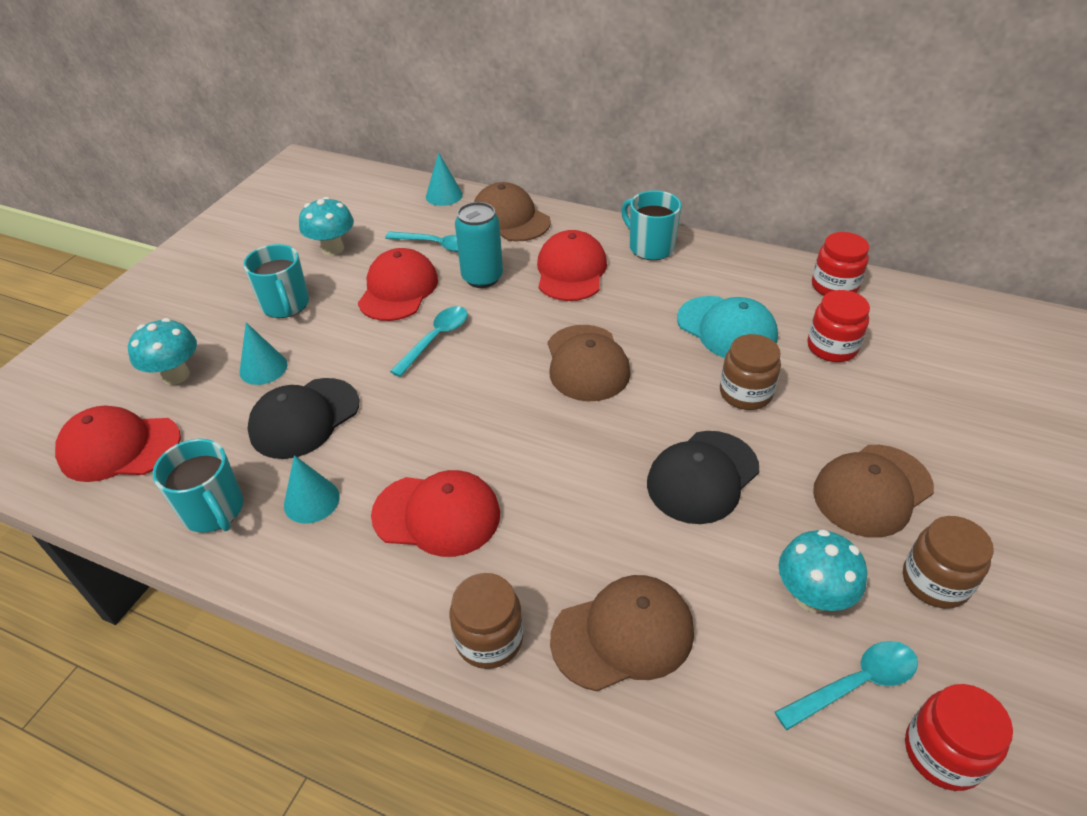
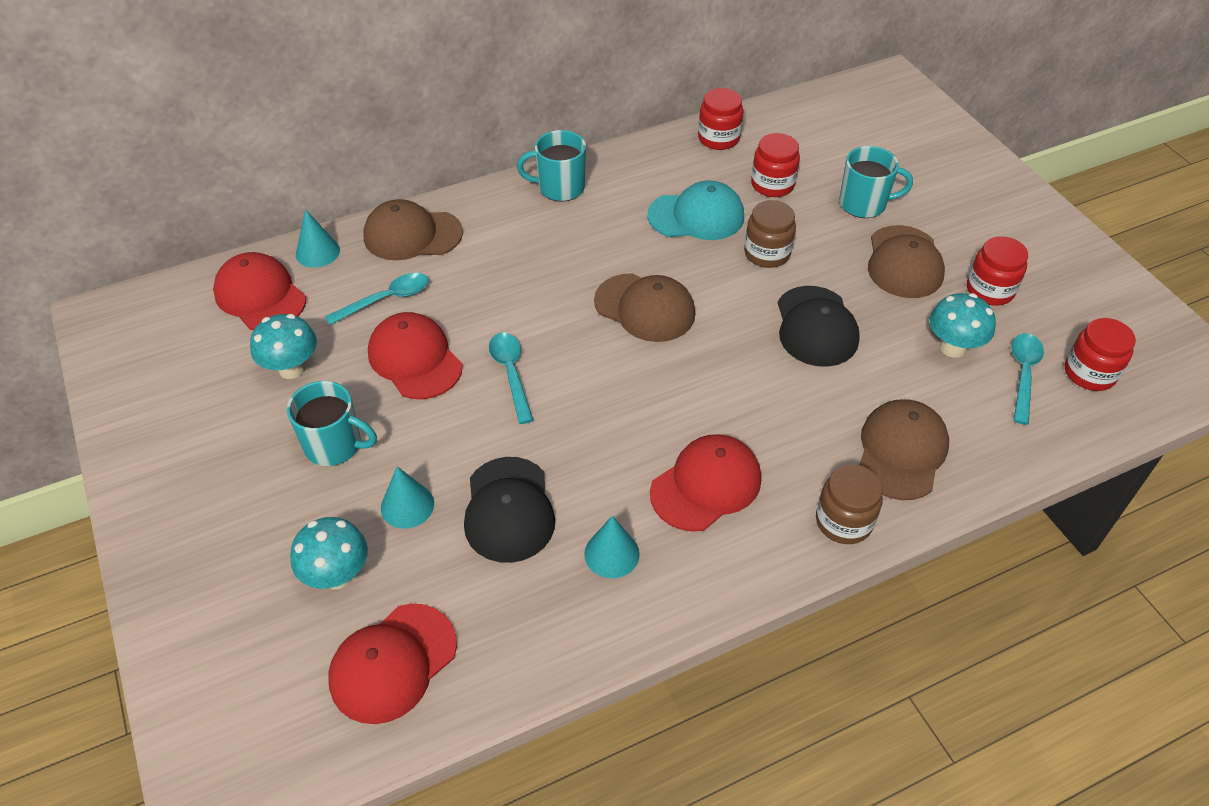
camera: 50 degrees left, 5 degrees up
(214, 510) = (554, 625): turquoise mug -> turquoise mug (864, 204)
(482, 278) = (469, 300): turquoise can -> none
(571, 271) = (530, 246): red cap -> red cap (260, 296)
(935, 581) = (990, 290): brown jar -> red jar

